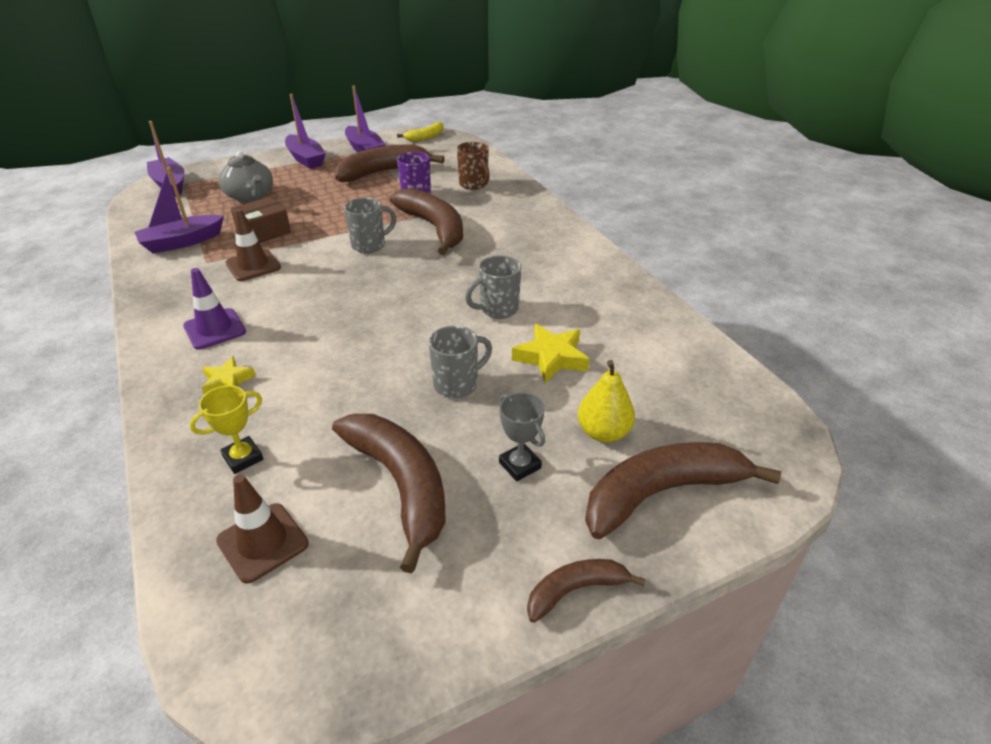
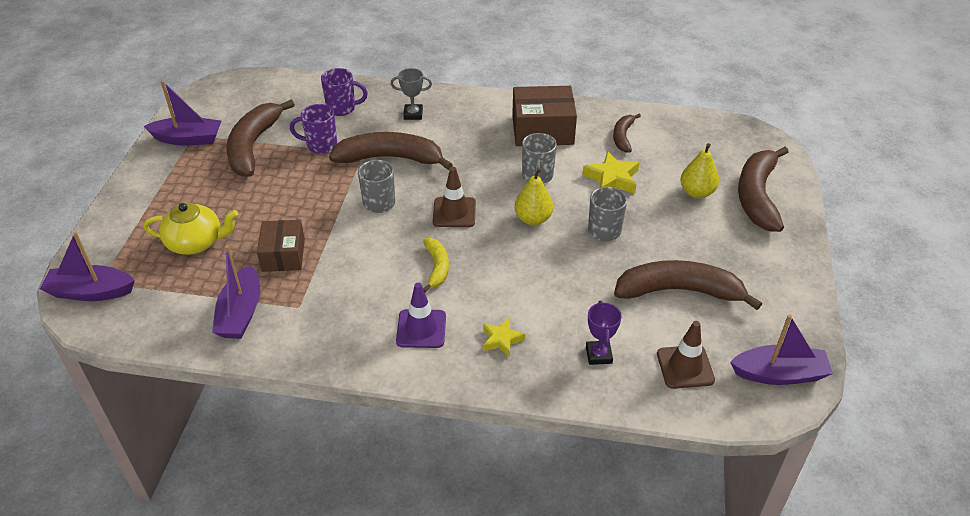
camera: 55 degrees left, 5 degrees up
(243, 458) = (598, 355): yellow trophy -> purple trophy
(250, 196) = (196, 242): grey teapot -> yellow teapot
(253, 265) = (339, 279): brown traffic cone -> brown traffic cone (454, 212)
(306, 159) = (157, 181): purple boat -> purple boat (779, 374)
(425, 137) = (211, 94): yellow banana -> yellow banana (437, 267)
(428, 332) = (533, 219): none -> yellow pear
(474, 184) = (342, 108): brown mug -> purple mug
(520, 465) = (698, 236): grey trophy -> grey trophy (413, 114)
(576, 285) = (542, 130): none -> brown box
(576, 590) = (800, 258): brown banana -> brown banana (623, 137)

